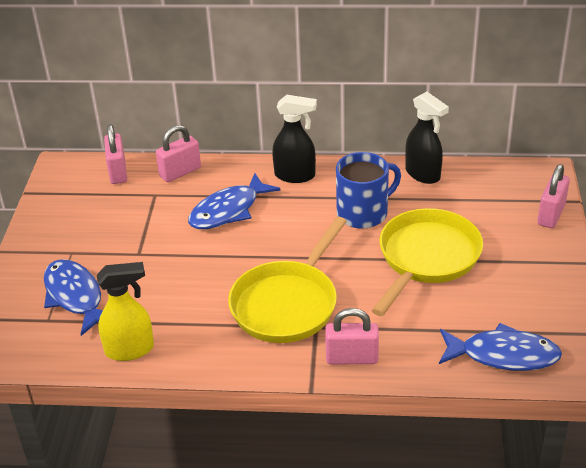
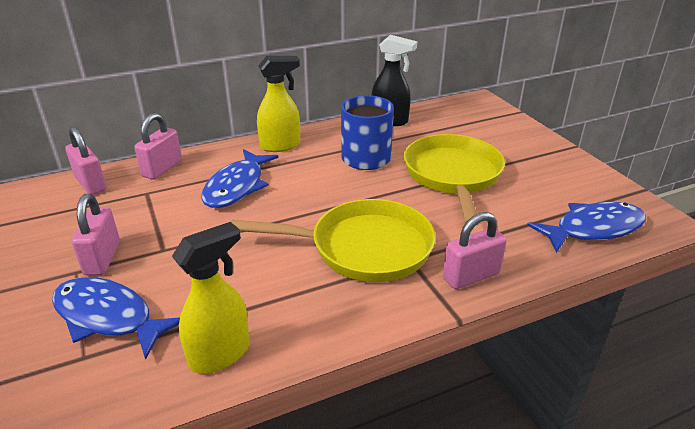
camera: 30 degrees left, 5 degrees down
(287, 304) = (363, 248): yellow pan -> yellow pan turned 90 degrees counterclockwise
(295, 175) = (281, 146): black spray bottle -> yellow spray bottle
(551, 215) = (513, 123): pink padlock -> pink padlock (102, 258)

